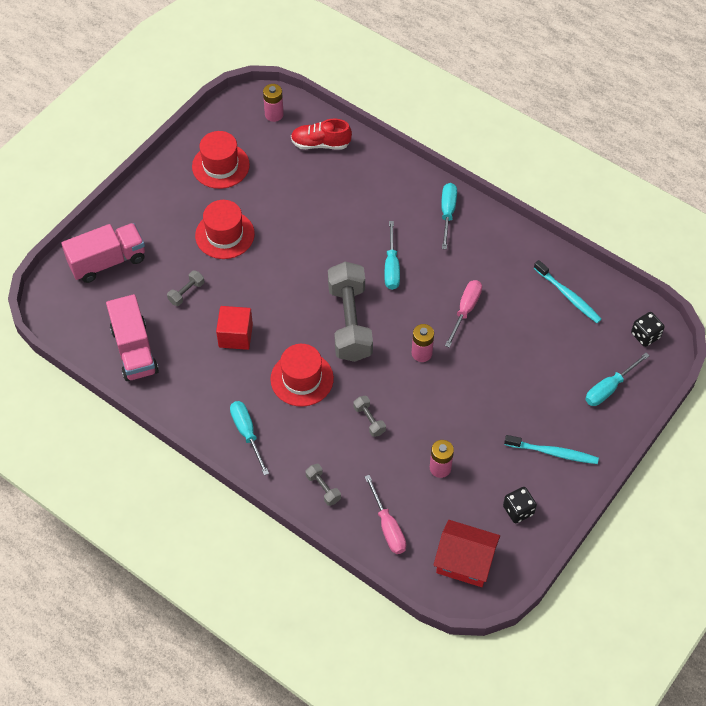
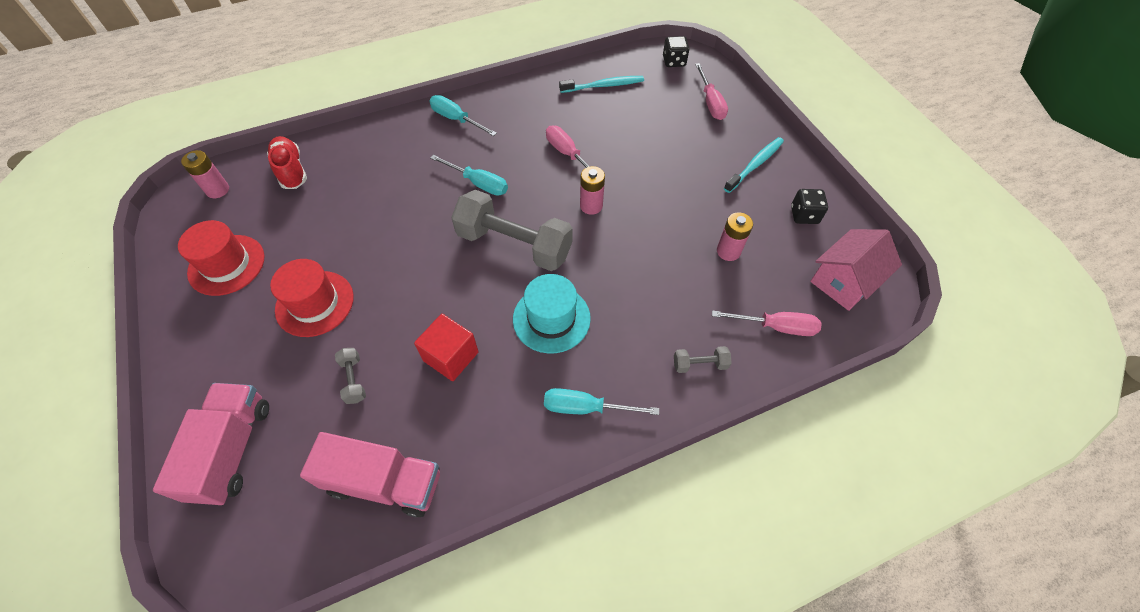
camera: 60 degrees left, 0 degrees up
(302, 379) = (551, 318): red hat -> turquoise hat
(320, 144) = (291, 170): red shoe -> red shoe turned 120 degrees clockwise
(369, 420) = (640, 283): grey dumbbell -> none
(465, 561) = (844, 281): red house -> pink house
(609, 388) = (710, 102): turquoise screwdriver -> pink screwdriver

